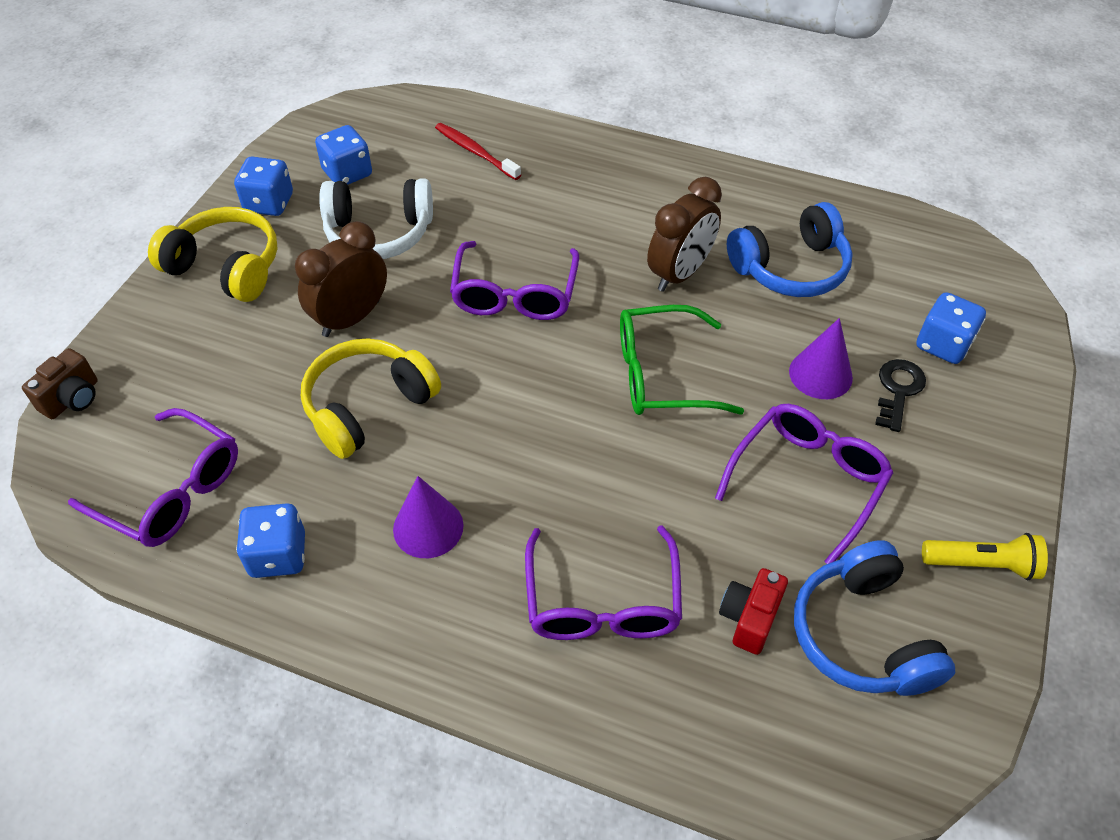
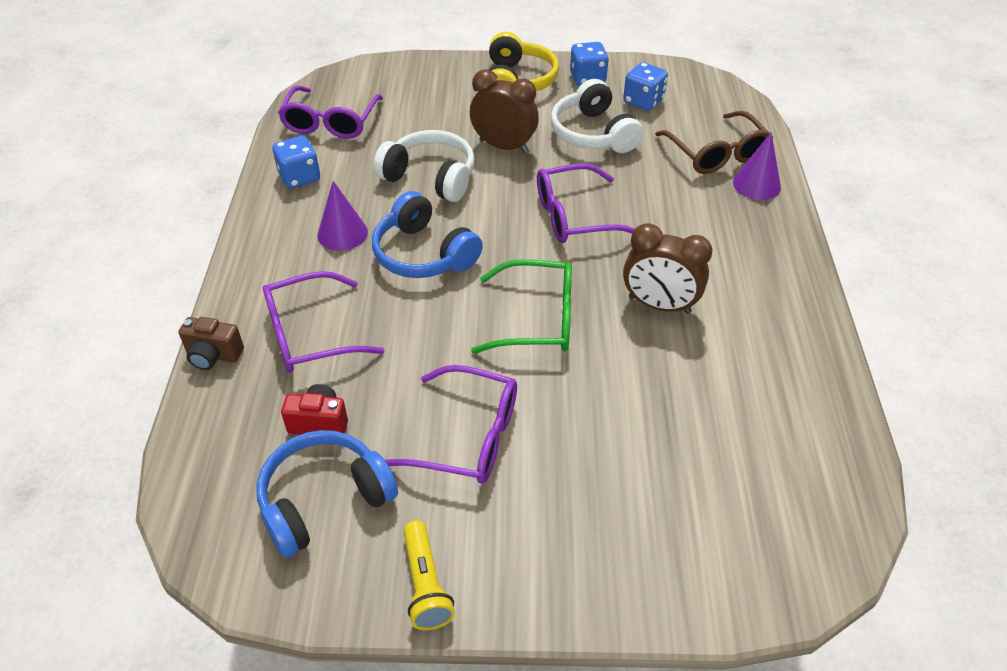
camera: 70 degrees right, 5 degrees down
(73, 399) = (381, 65): brown camera -> brown camera (213, 355)
(368, 406) = (430, 177): yellow headphones -> white headphones
(475, 152) = (716, 154): red toothbrush -> brown glasses
(661, 374) = (537, 319): green glasses -> green glasses turned 120 degrees clockwise
(790, 268) = (718, 380): blue headphones -> blue headphones (423, 254)
(820, 374) = (594, 425): purple cone -> purple cone (756, 184)
(898, 391) = (605, 489): black key -> none
(943, 344) = (689, 520): blue dice -> none

